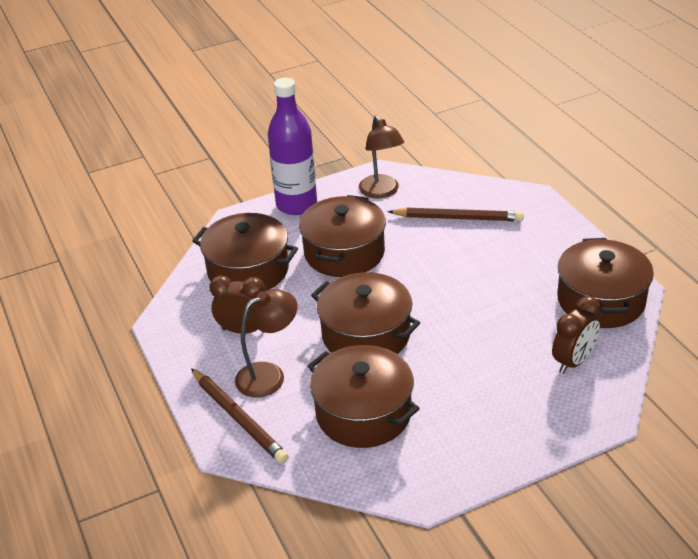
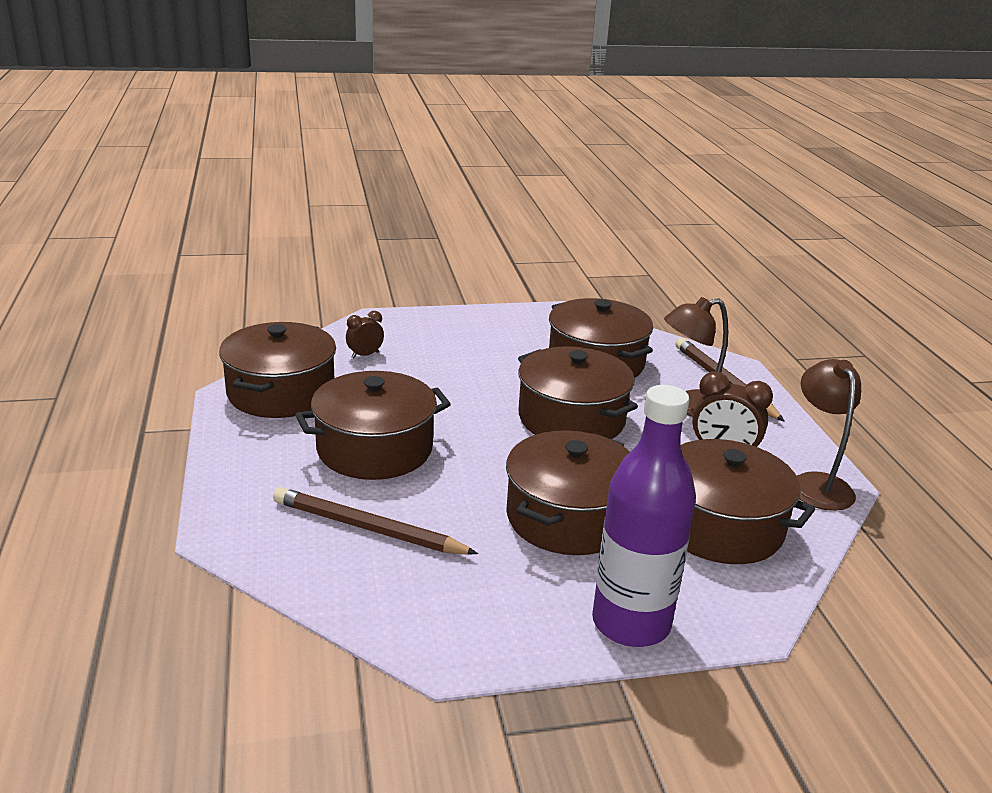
camera: 170 degrees left, 10 degrees down
(381, 192) = (466, 609): brown lamp -> brown lamp (816, 483)
(493, 270) = (374, 449): none -> brown pot
(573, 361) = (365, 355): brown clock -> brown clock, size x0.61

